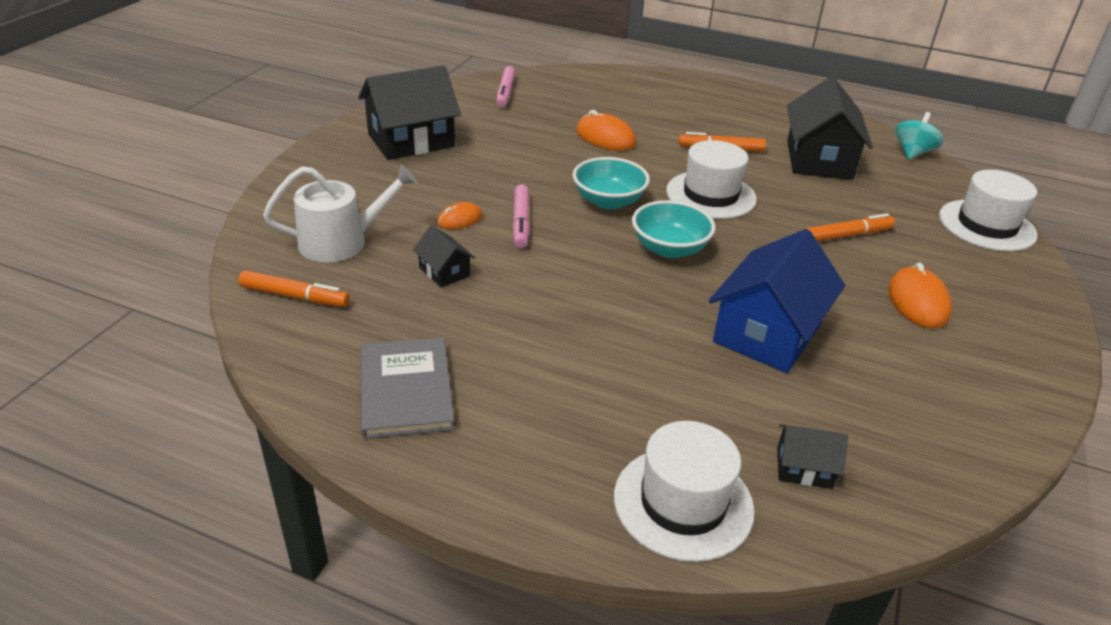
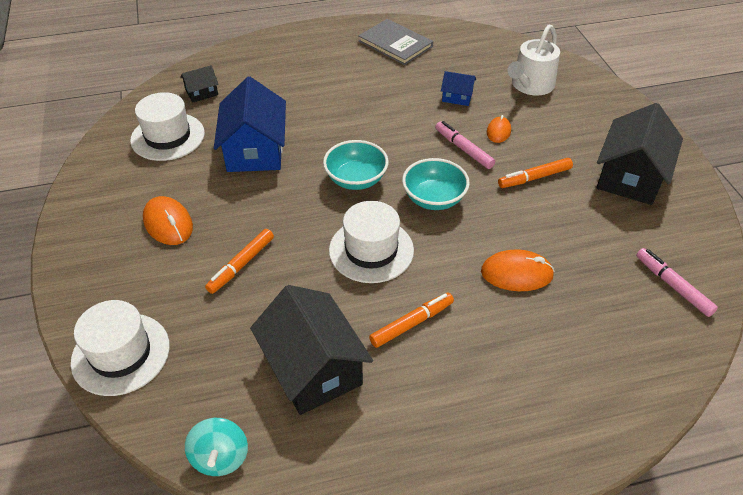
camera: 145 degrees right, 10 degrees up
(295, 296) = (500, 52): orange marker -> orange marker (534, 178)
(444, 271) = (457, 97): black house -> blue house
(683, 503) = (246, 59): white hat -> white hat (168, 137)

